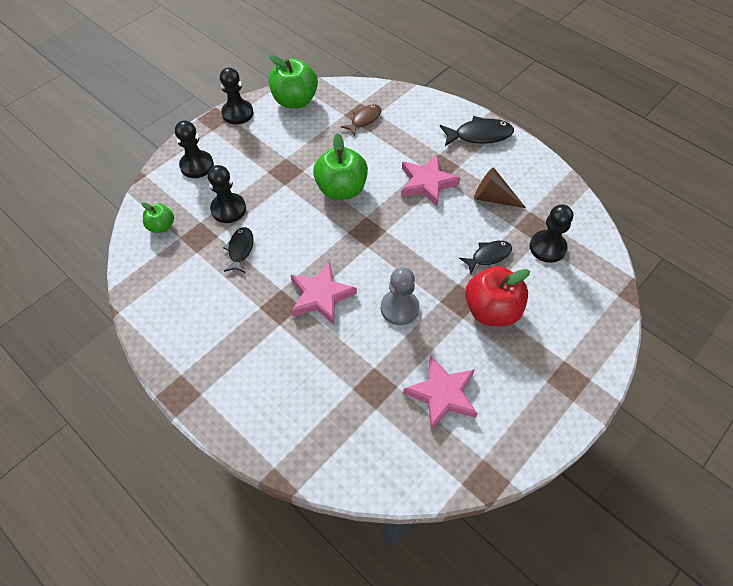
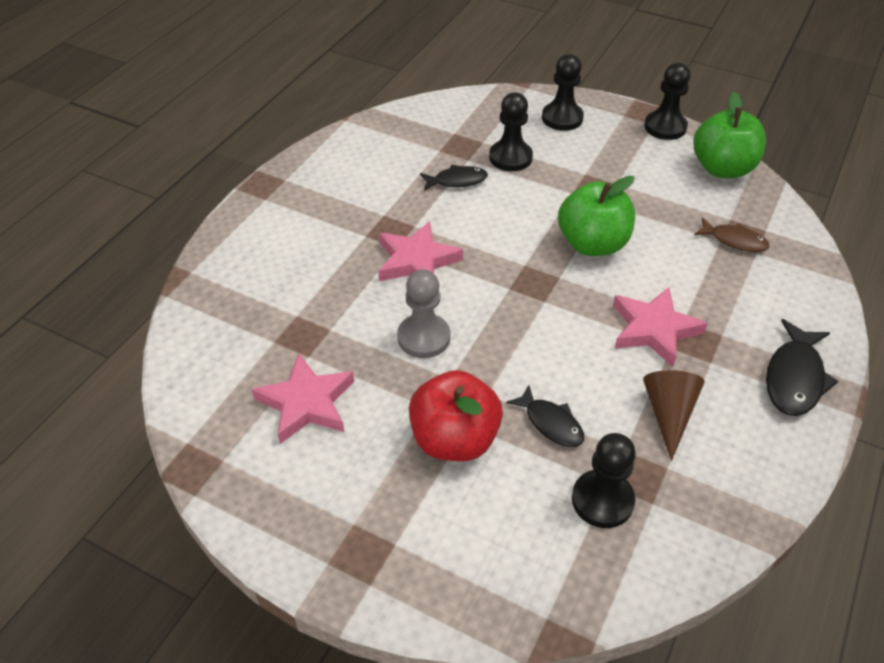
camera: 75 degrees right, 10 degrees down
(161, 226) = (463, 117): green apple -> none
(479, 135) = (794, 378): black fish -> black fish turned 45 degrees clockwise

